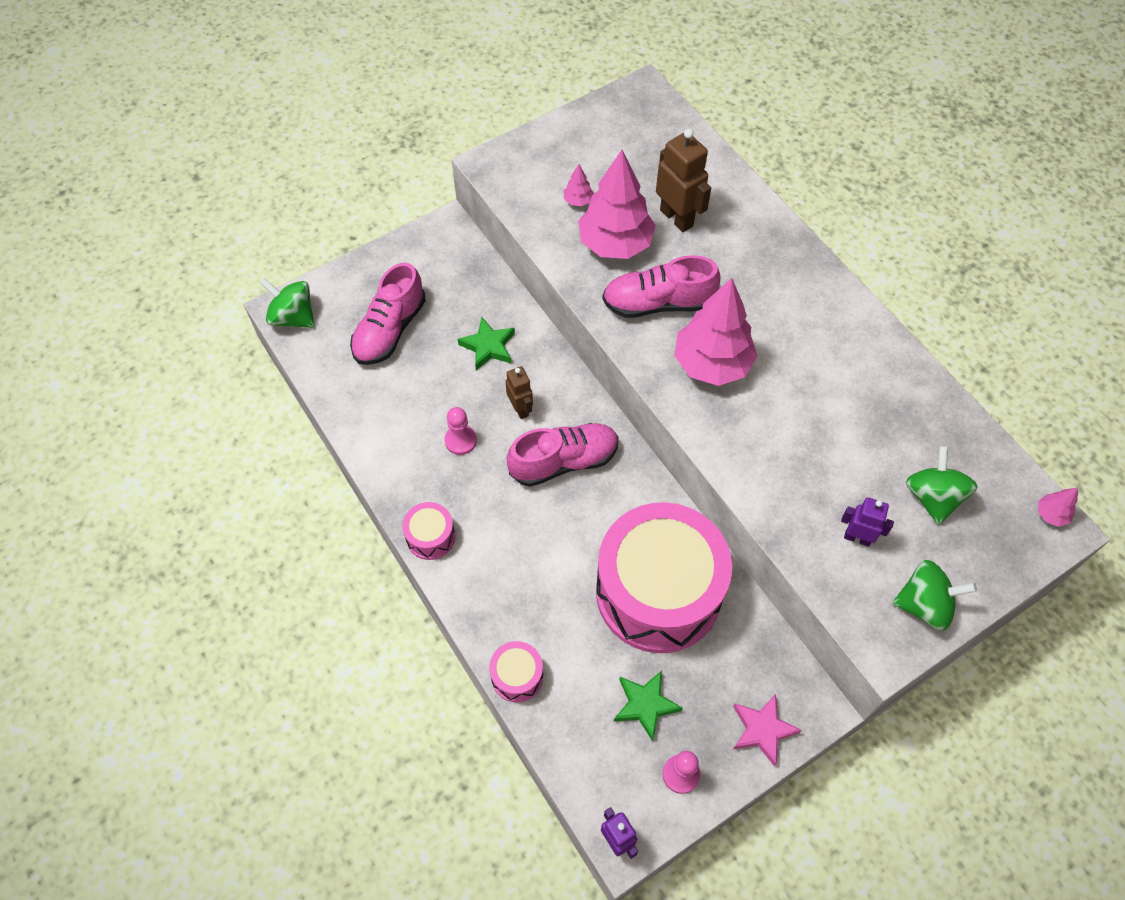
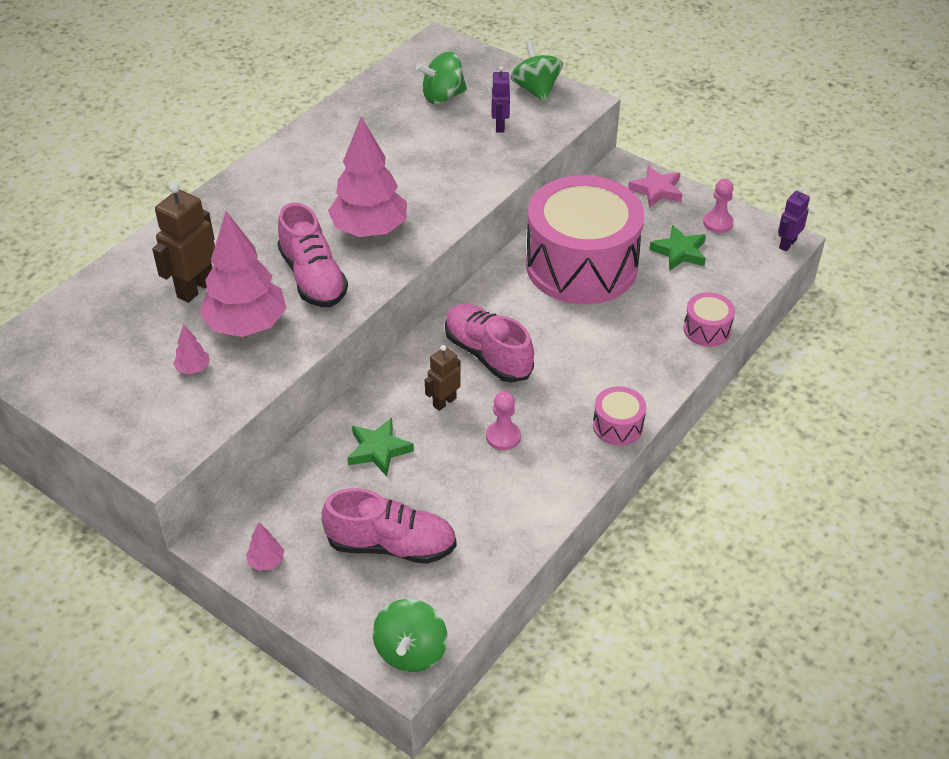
camera: 110 degrees left, 15 degrees down
(1051, 514) = (428, 45): pink tree -> pink tree (266, 561)

